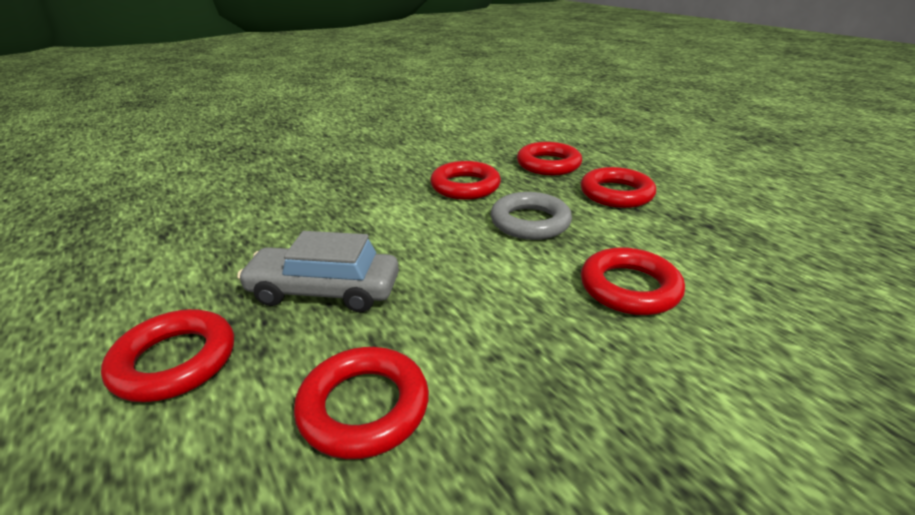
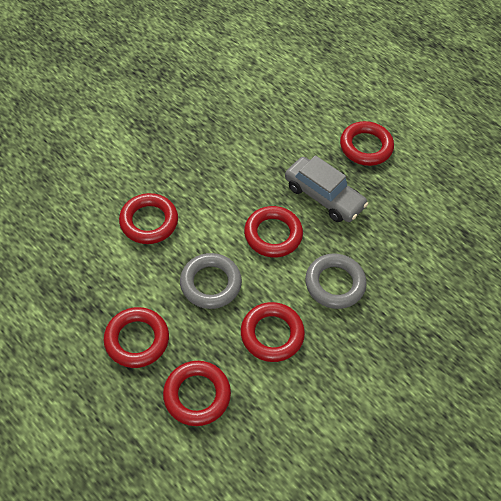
camera: 165 degrees right, 25 degrees up
(324, 291) = (324, 196): grey car -> grey car turned 45 degrees clockwise
(364, 407) = (271, 138): red ring -> red ring (273, 234)
(374, 210) = (335, 284): none -> grey ring

